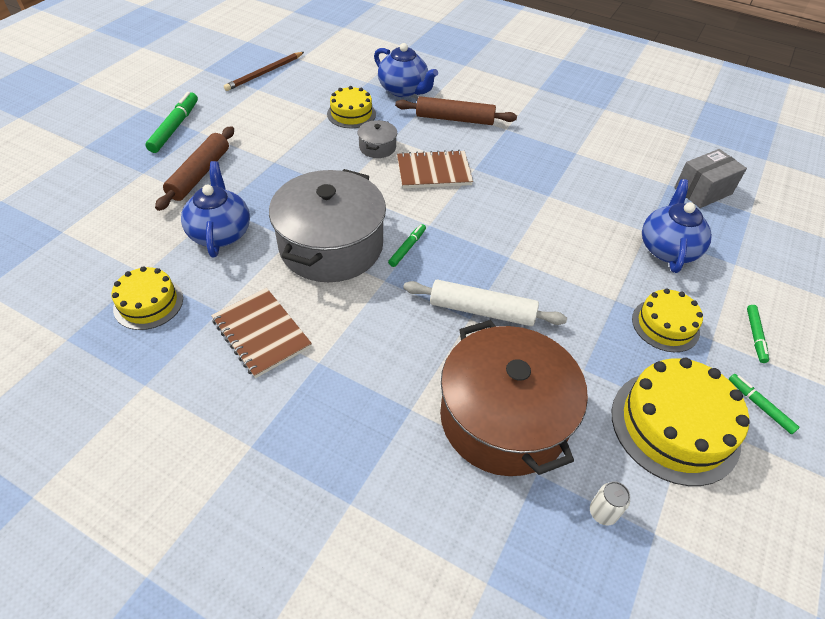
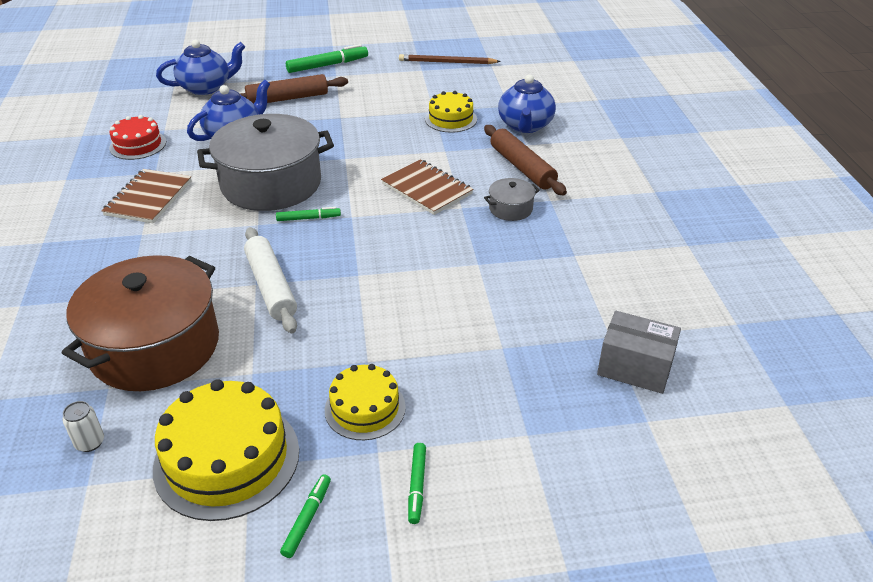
camera: 55 degrees right, 10 degrees down
(148, 303) = (138, 145): yellow cake -> red cake
(377, 147) = (422, 150): grey pot -> grey pot (510, 209)
(667, 249) = (491, 372): blue teapot -> blue teapot (206, 88)
(755, 336) = (417, 485): green marker -> green marker turned 60 degrees counterclockwise

